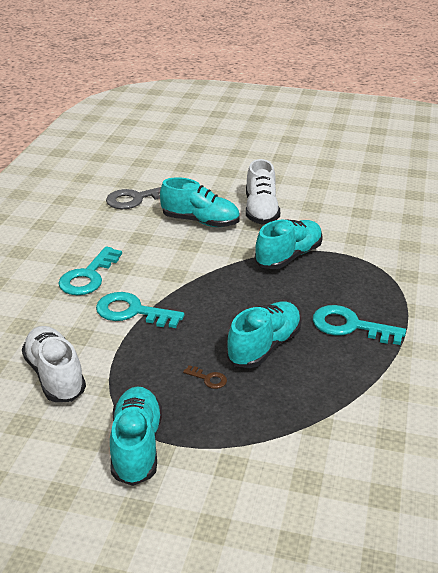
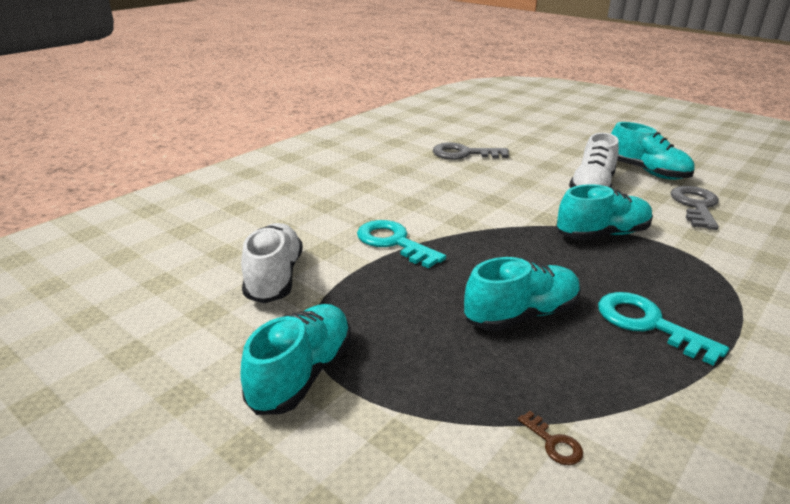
camera: 25 degrees right, 5 degrees down
(88, 276) = (373, 203): turquoise key -> none
(200, 221) = (518, 183): turquoise shoe -> turquoise shoe (646, 172)
(208, 379) = (432, 329): brown key -> brown key (553, 443)
(344, 209) = (695, 206): none -> grey key

